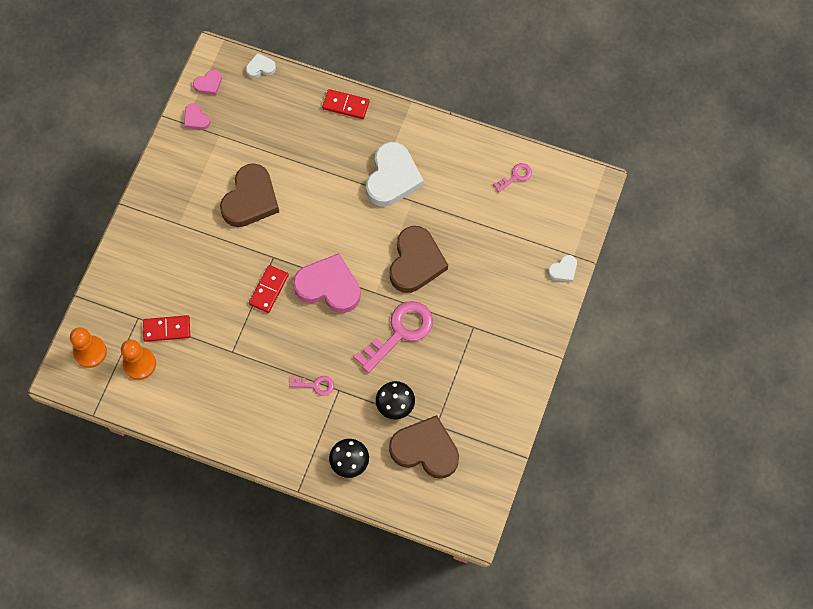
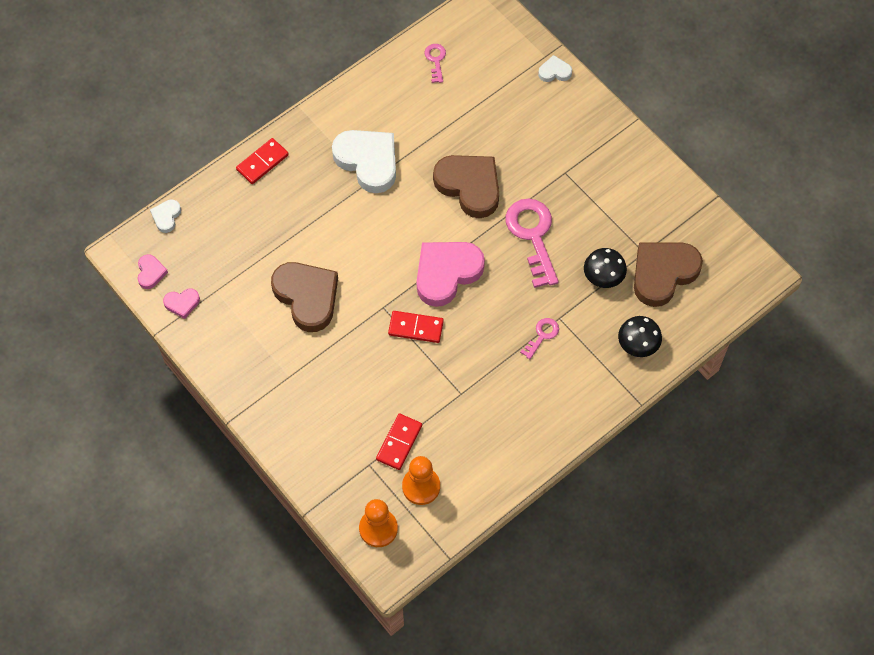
camera: 60 degrees left, 5 degrees down
(268, 289) = (415, 328): red domino -> red domino turned 45 degrees counterclockwise
(563, 270) = (554, 72): white heart -> white heart turned 90 degrees counterclockwise

